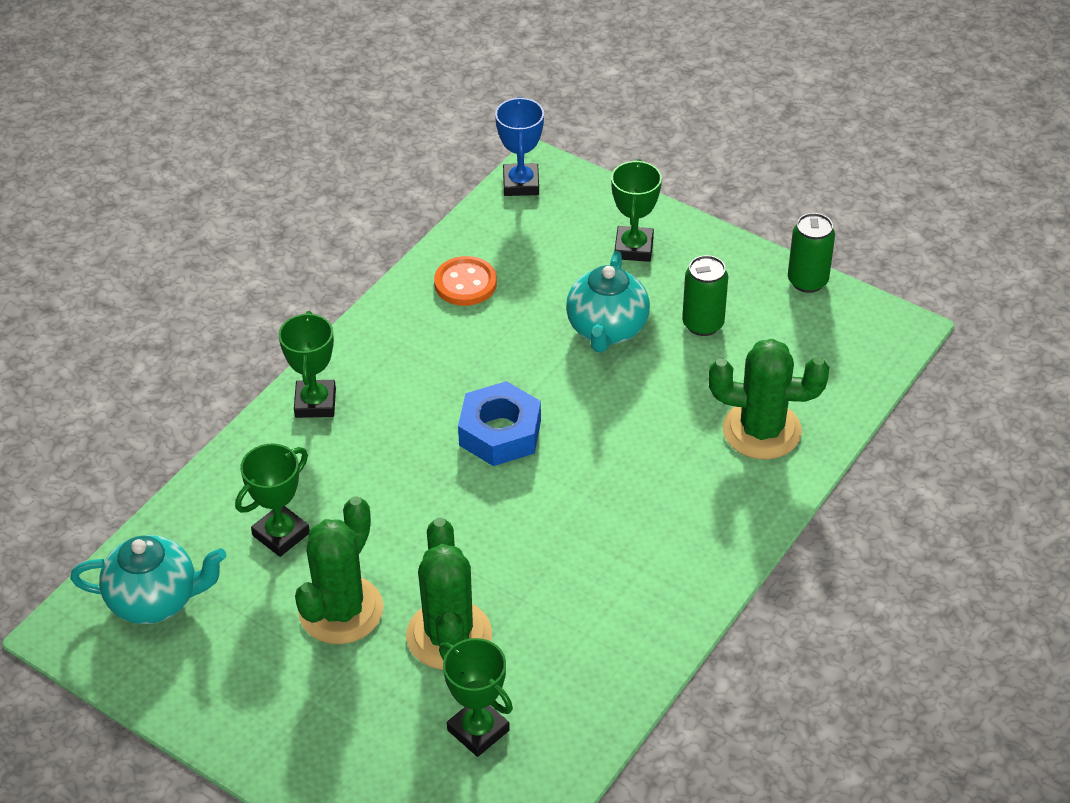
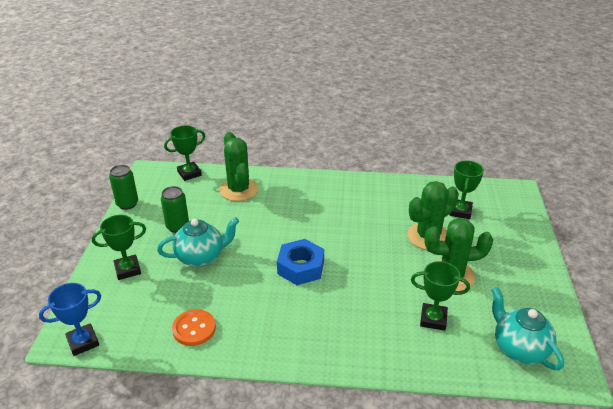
camera: 120 degrees left, 10 degrees down
(315, 403) = (336, 352): green trophy -> green trophy (189, 173)

